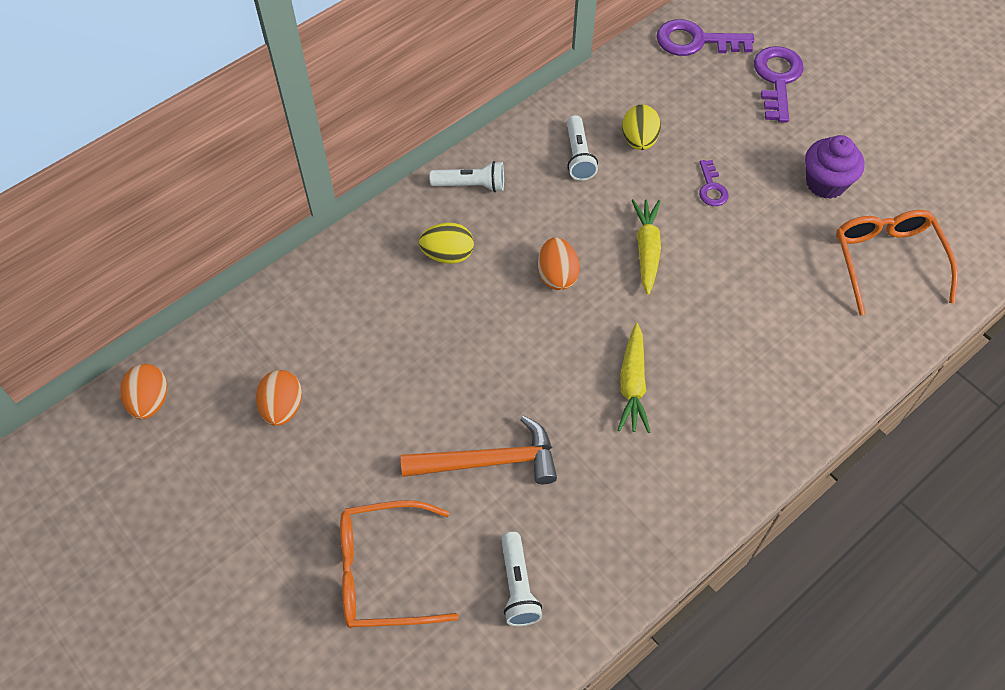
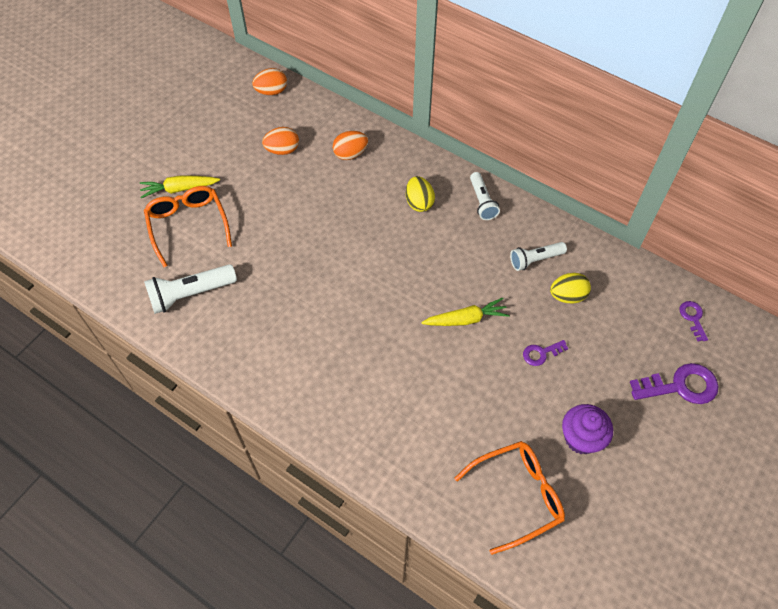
camera: 75 degrees right, 0 degrees up
(488, 461) = (271, 260): orange hammer -> none
(517, 586) = (190, 294): white flashlight -> white flashlight, size x1.52
(557, 275) = (424, 268): orange egg -> orange egg (350, 154)
(632, 384) = (348, 330): yellow carrot -> yellow carrot (179, 189)
(696, 41) = (693, 318): purple key -> purple key, size x0.55

